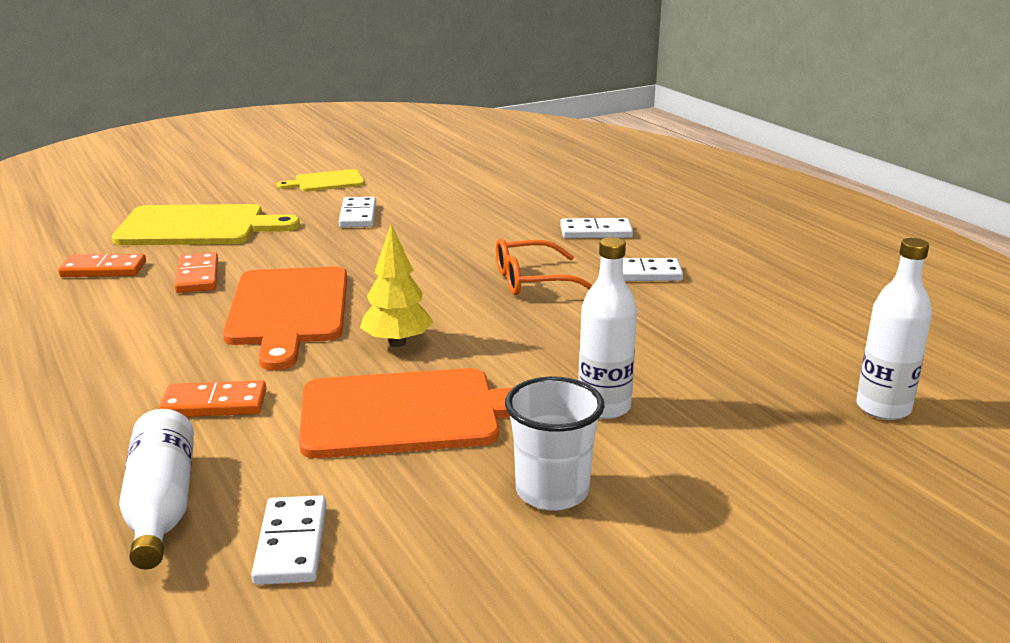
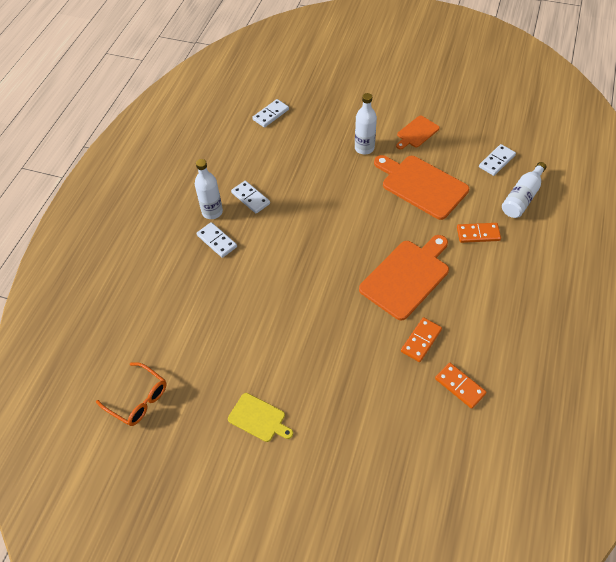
camera: 130 degrees left, 30 degrees up
(197, 227) = (381, 407): yellow cutting board -> none
(214, 404) = (478, 234): orange domino -> orange domino turned 45 degrees counterclockwise
(358, 215) = (291, 350): white domino -> white domino (270, 114)
(397, 343) = (388, 223): yellow tree -> none
(533, 281) = (294, 225): orange glasses -> orange glasses (138, 399)
(552, 492) = (416, 133): white cup -> orange cutting board
(883, 408) = (294, 97): white bottle -> white bottle (212, 212)

